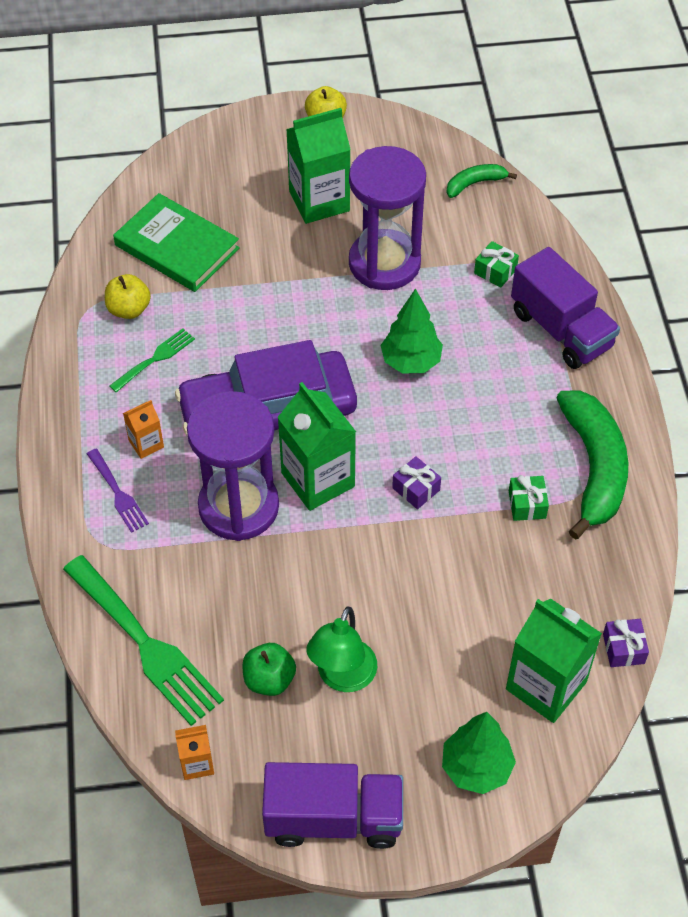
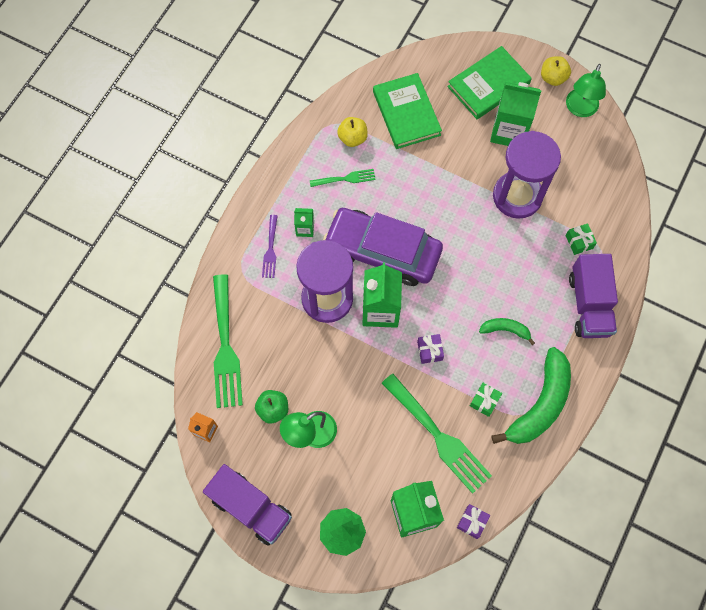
camera: 35 degrees right, 15 degrees up
(146, 444) = (305, 229): orange carton -> green carton
(255, 166) = (488, 85): none -> green book
(383, 136) = (579, 109): none -> green lamp
(411, 362) = (485, 270): green tree -> none
(475, 183) = (611, 175): green banana -> green banana (505, 330)
(505, 578) = (438, 436): none -> green fork

